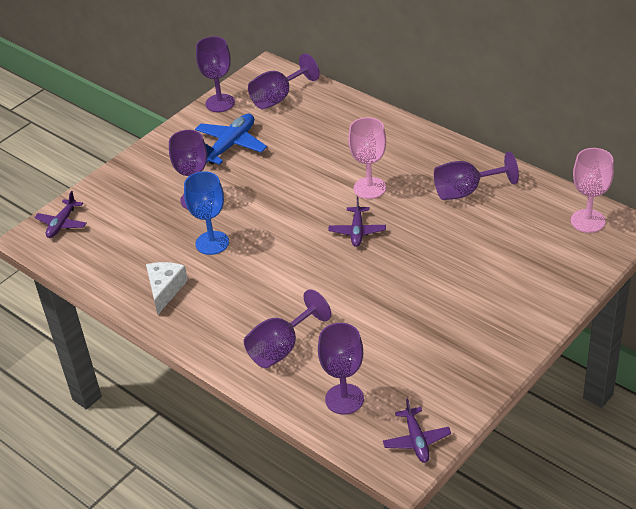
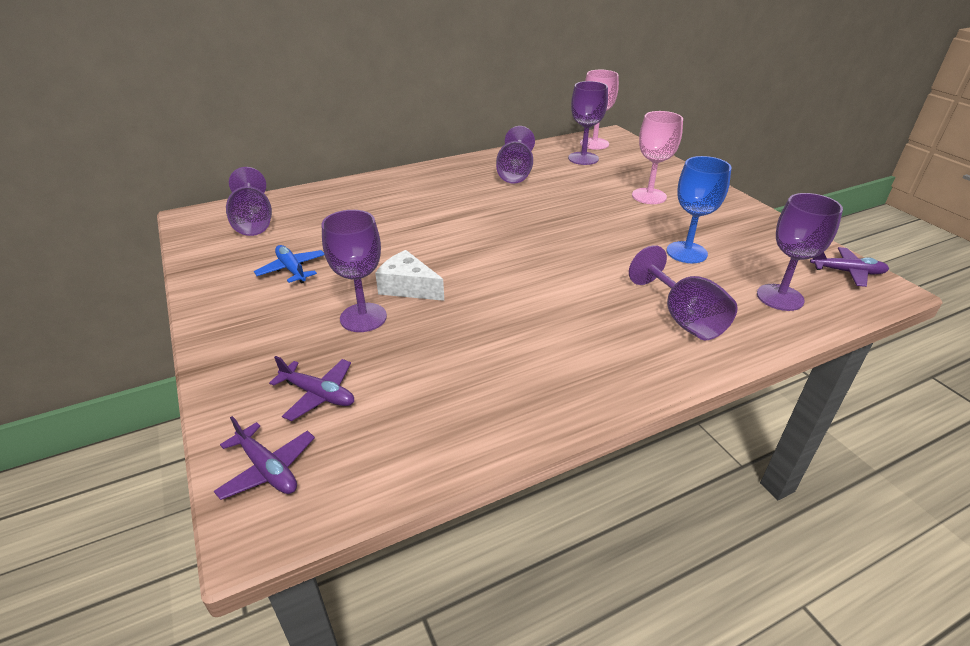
camera: 70 degrees left, 5 degrees down
(165, 290) = (521, 386): white cheese -> white cheese (408, 287)
(212, 243) = (459, 324): blue goblet -> blue goblet (686, 252)
(220, 103) = (202, 258): purple goblet -> purple goblet (583, 158)
(230, 145) = (292, 269): blue plane -> blue plane, size x0.64
(357, 231) = (523, 231): purple plane -> purple plane (318, 394)
(369, 188) = (464, 211): pink goblet -> pink goblet (649, 196)

